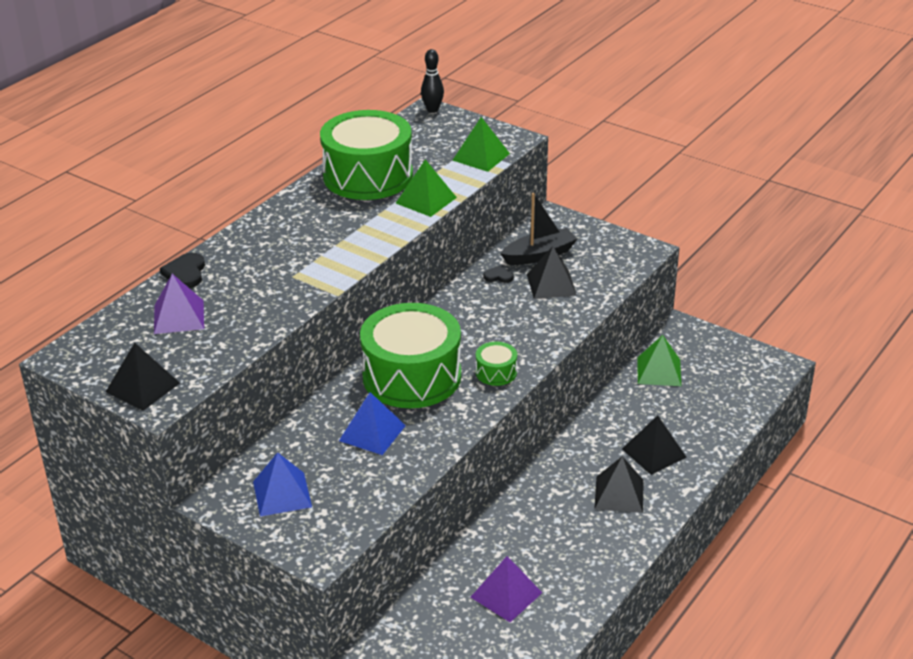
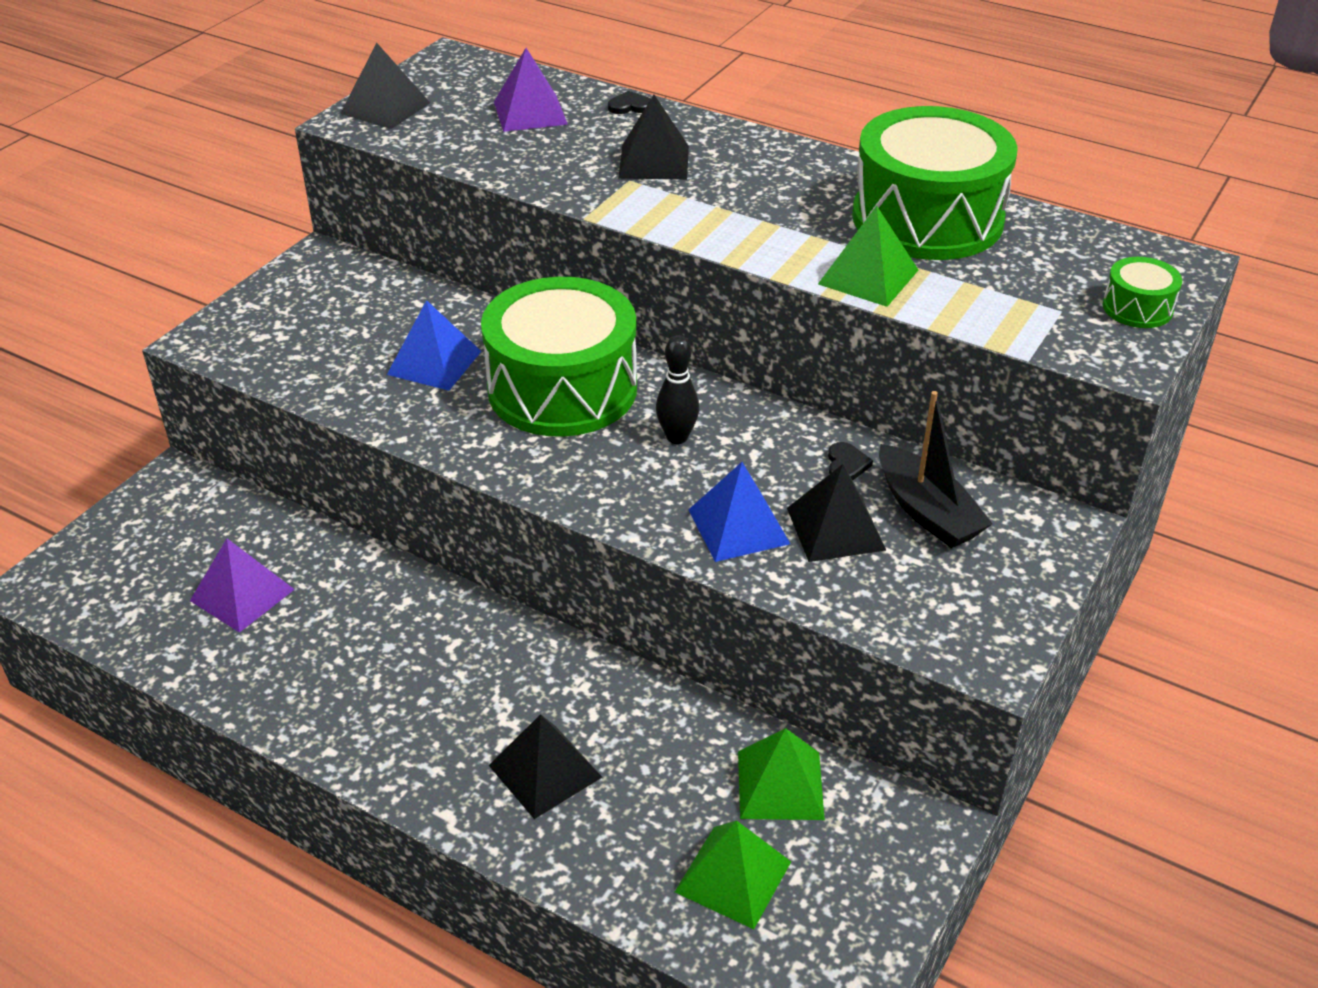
camera: 85 degrees right, 5 degrees up
(185, 273) = (630, 106): black heart -> black heart, size x0.64
(282, 494) = (321, 302): blue pyramid -> blue pyramid (738, 526)
(432, 110) = (1187, 266): black bowling pin -> black bowling pin (677, 437)
(481, 157) = (1038, 326): green pyramid -> green pyramid (733, 876)
(496, 372) = (575, 472): green drum -> green drum (1137, 308)
(619, 494) = (441, 721): black pyramid -> black pyramid (654, 161)

